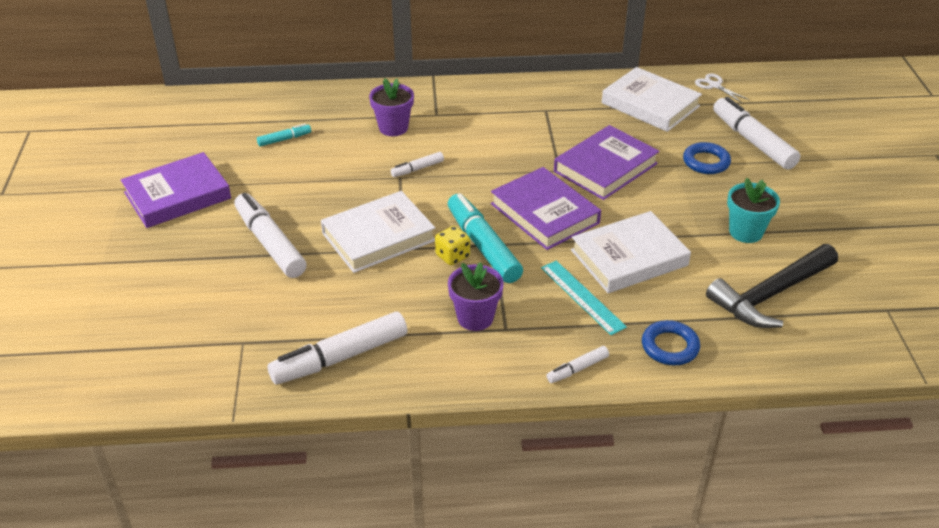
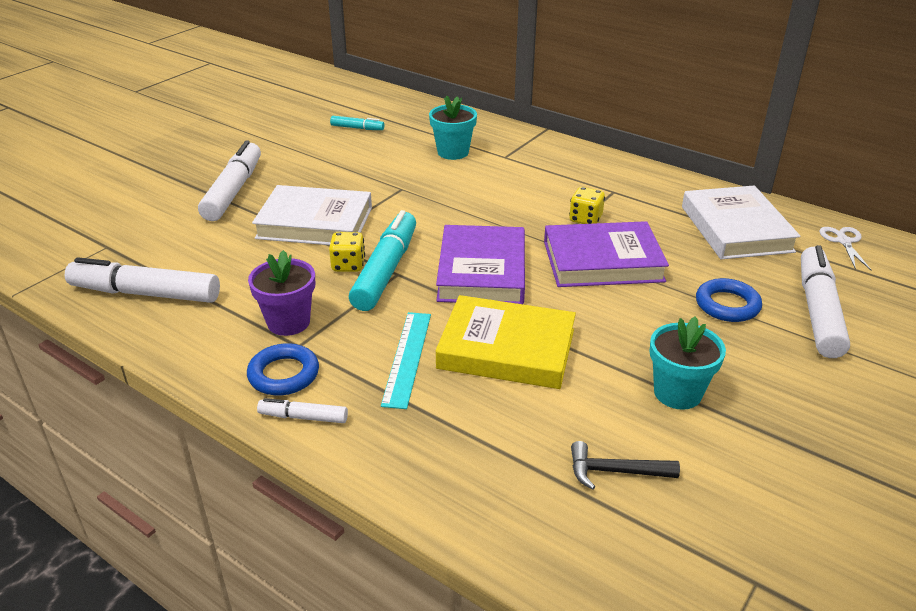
camera: 40 degrees right, 5 degrees down
(177, 195) = (228, 134): purple book -> none
(393, 128) = (453, 152): purple flower pot -> turquoise flower pot
(417, 169) = (425, 189): white marker -> none
(556, 141) = (585, 219): none -> yellow dice
(629, 258) = (506, 349): white book -> yellow book
(670, 346) = (422, 453): blue ring -> blue ring (284, 374)
(771, 295) = (615, 471): black hammer -> black hammer, size x0.49

